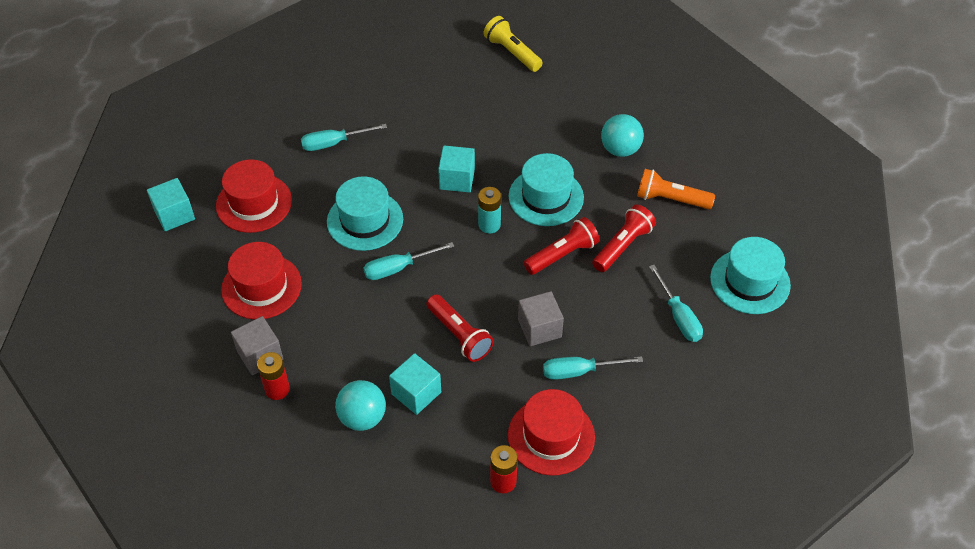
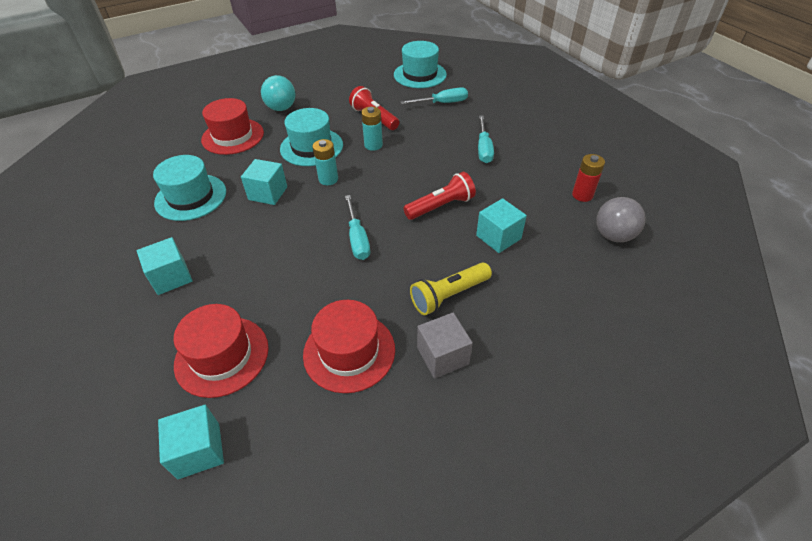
camera: 80 degrees left, 5 degrees down
(277, 389) = (488, 341): red battery -> none
(334, 143) = (171, 277): turquoise screwdriver -> turquoise cube
(362, 417) = (523, 275): turquoise ball -> none
(365, 220) = (290, 259): turquoise hat -> turquoise hat (191, 197)
(433, 510) = (613, 235): none -> grey ball
(512, 52) = (137, 148): yellow flashlight -> yellow flashlight (449, 295)
(539, 328) = (441, 163): grey cube -> none
(551, 436) = (540, 168): red hat -> red hat (233, 136)
(562, 255) = (373, 145): red flashlight -> turquoise battery
(670, 199) = (339, 94): orange flashlight -> none

